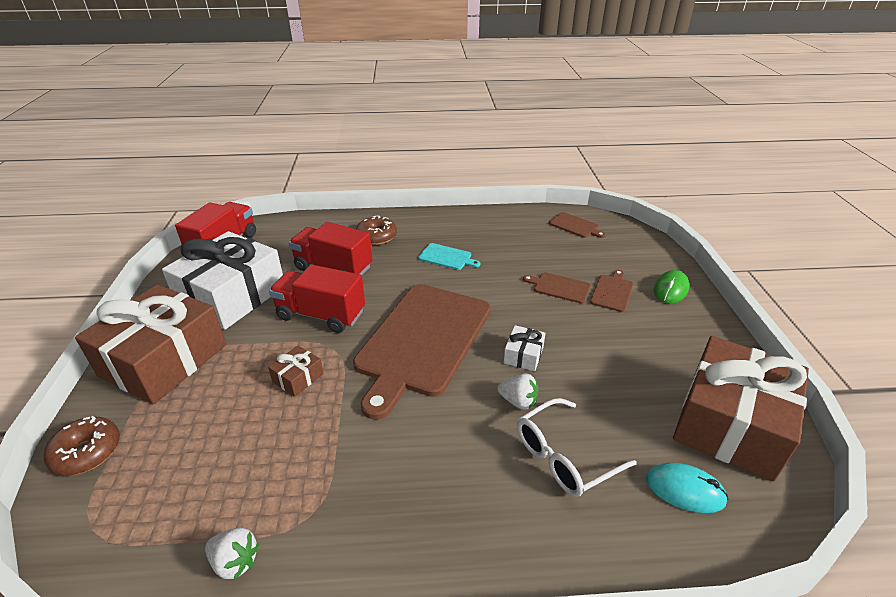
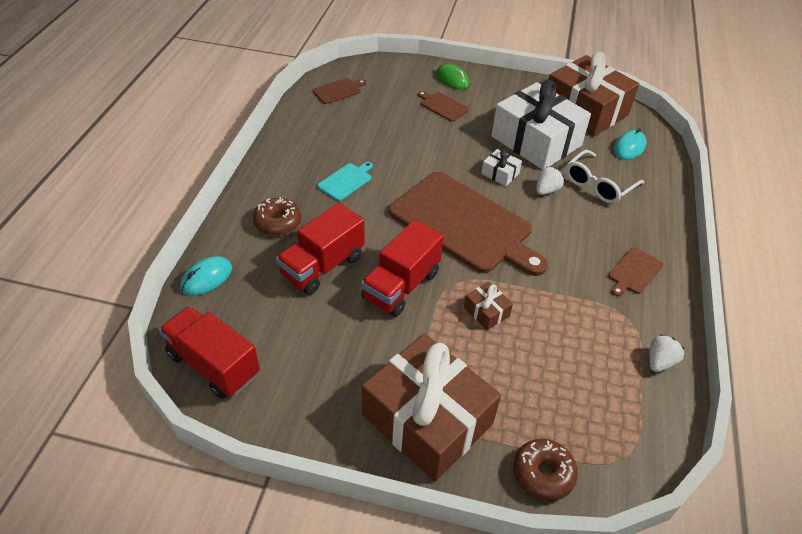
camera: 75 degrees left, 10 degrees up
(232, 296) = (334, 358): white gift -> white gift (536, 141)
(306, 223) = (206, 278): none -> turquoise mouse
(559, 287) = (425, 129): brown cutting board -> brown cutting board (634, 272)
(564, 456) = (598, 185): white glasses -> white glasses turned 60 degrees clockwise

